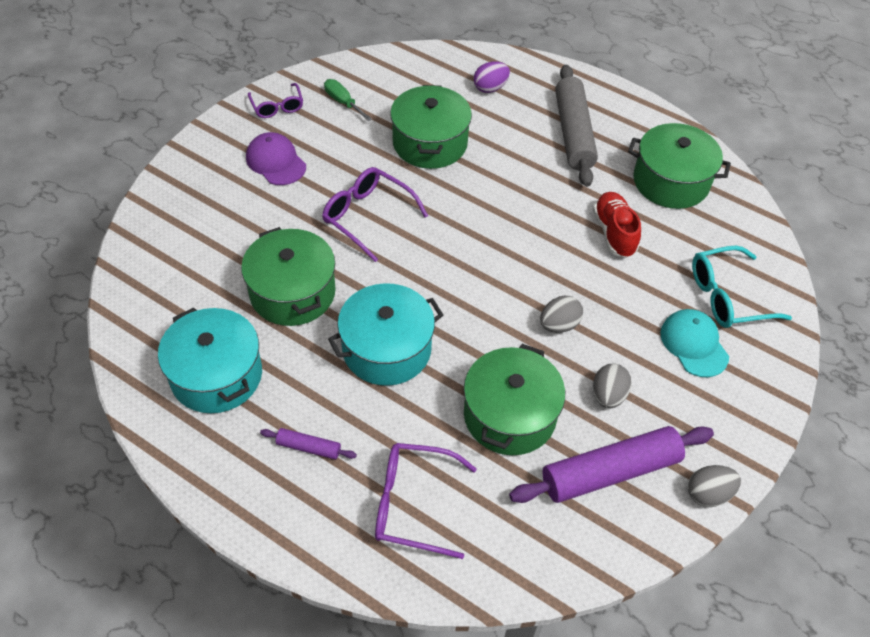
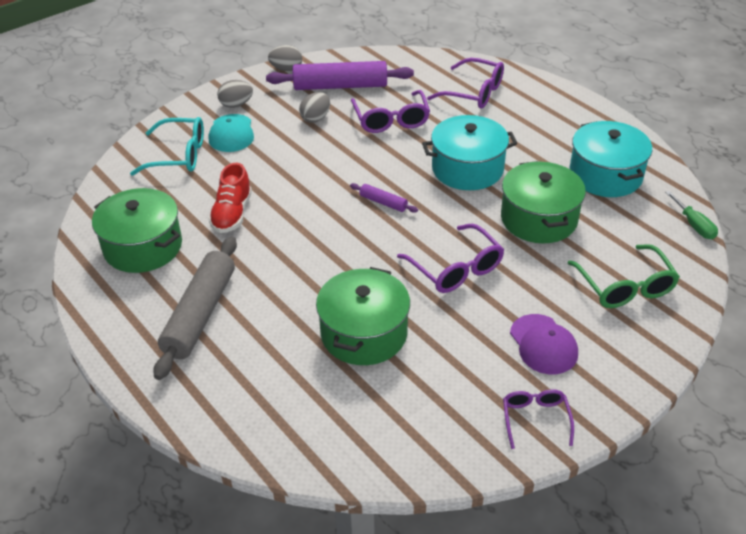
camera: 160 degrees left, 10 degrees down
(201, 229) = (625, 287): none -> green glasses
(308, 447) = (538, 127): purple rolling pin -> purple rolling pin (383, 202)
(343, 102) = (450, 409): green screwdriver -> green screwdriver (694, 225)
(490, 88) = (258, 392): purple egg -> none
(509, 415) = (391, 120): green pot -> purple glasses
(559, 325) = (325, 161): grey egg -> grey egg (236, 104)

